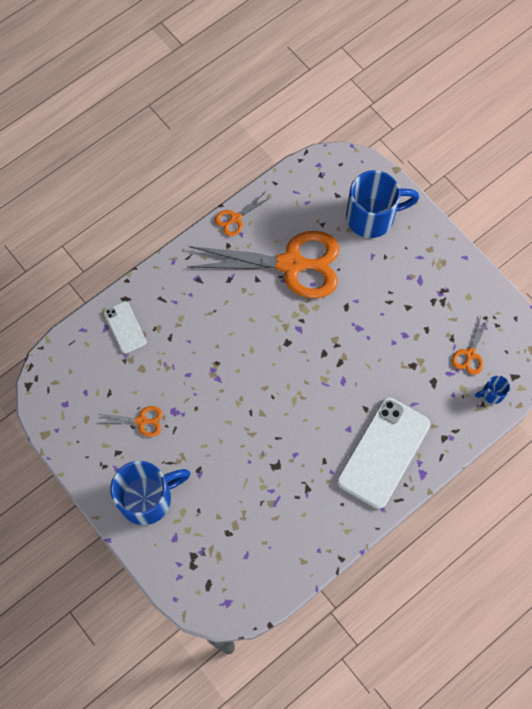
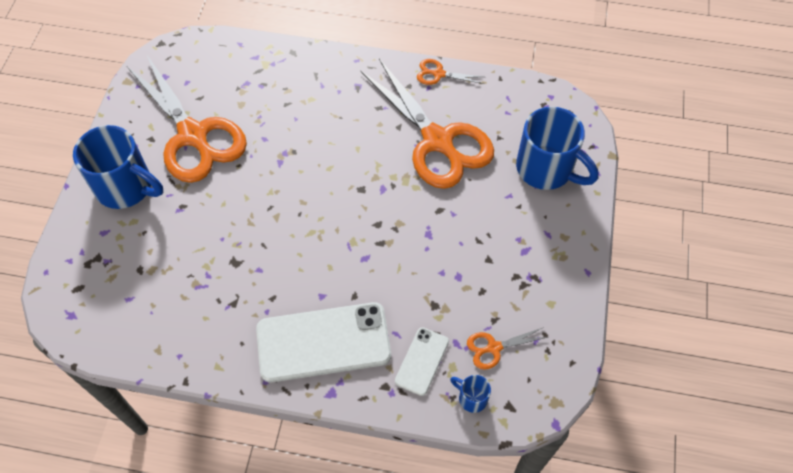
camera: 50 degrees right, 10 degrees down
(125, 327) = (267, 69): white phone -> white phone (422, 361)
(141, 421) = (193, 135): orange scissors -> orange scissors, size x2.42

